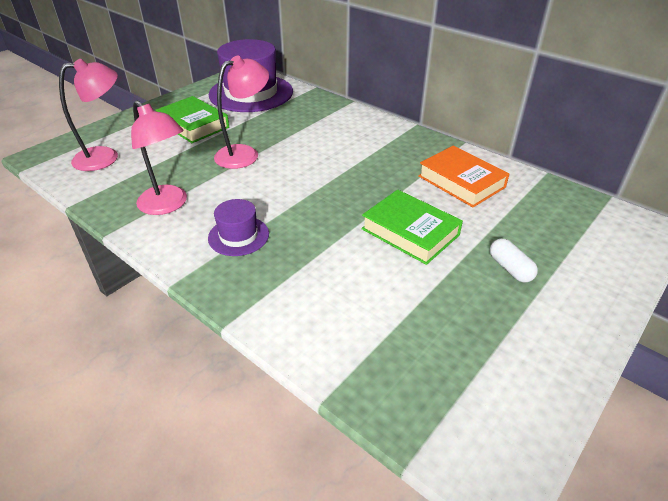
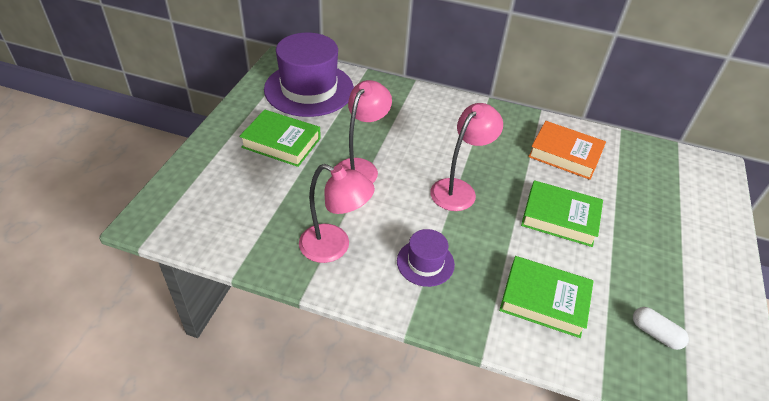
camera: 25 degrees left, 5 degrees up
(105, 157) = (221, 205): pink lamp -> pink lamp (459, 189)
(331, 297) = (544, 300): none -> green book
(510, 268) = (651, 232): white capsule -> white capsule (655, 333)

